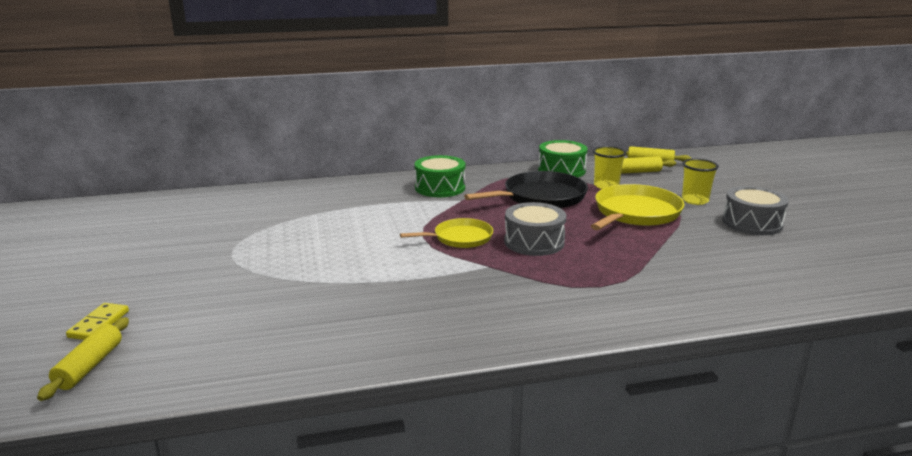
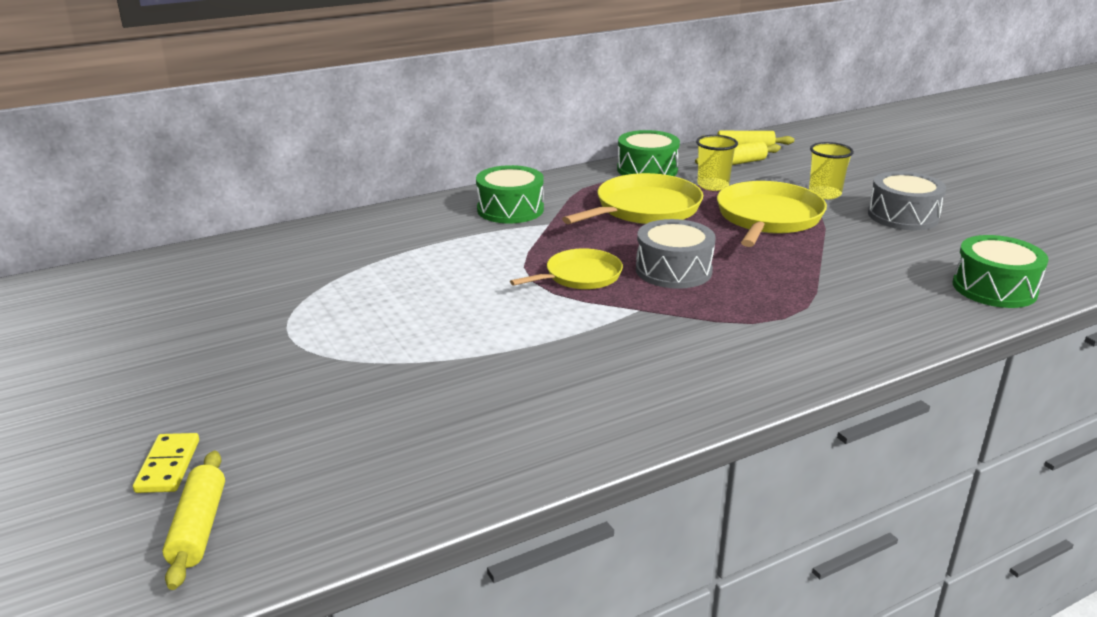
camera: 15 degrees left, 5 degrees up
(540, 197) = (644, 209): black pan -> yellow pan
(798, 286) = (994, 288): none -> green drum

